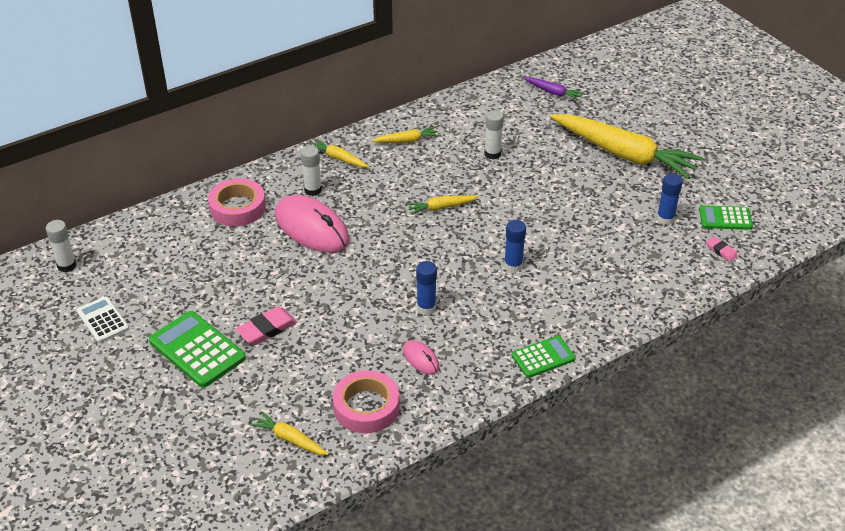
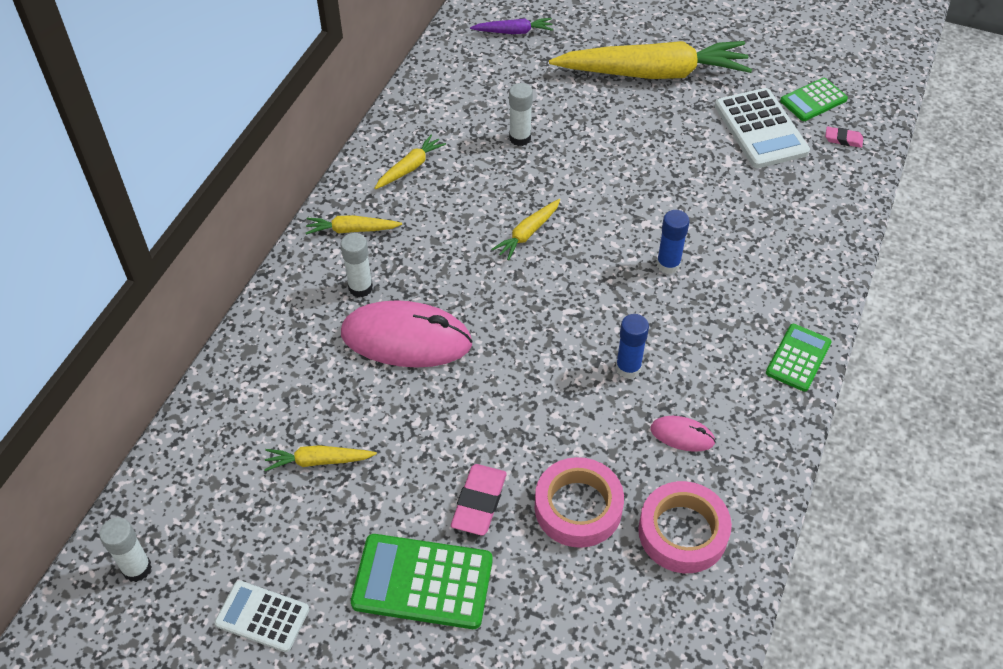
camera: 35 degrees left, 10 degrees up
(237, 208) = (289, 360): pink tape -> pink tape (578, 507)
(290, 439) = (641, 628): yellow carrot -> yellow carrot (318, 461)
(665, 219) = (761, 129): blue glue stick -> white calculator

